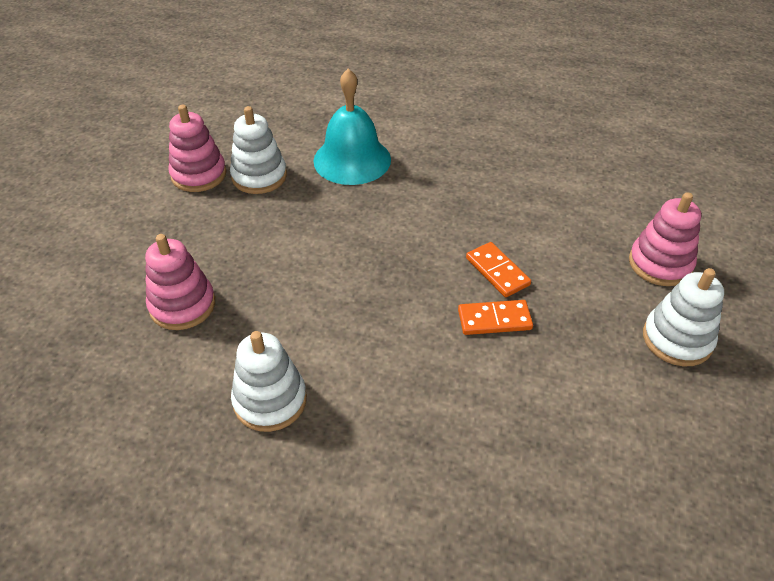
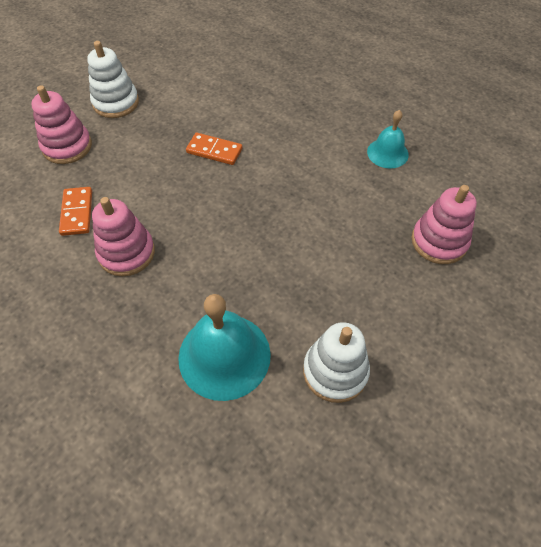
camera: 155 degrees left, 10 degrees up
(199, 174) = (403, 404): pink stacking toy -> pink stacking toy (126, 253)
(270, 400) = (387, 153): white stacking toy -> turquoise bell
(497, 271) = (183, 182): orange domino -> orange domino (77, 212)

